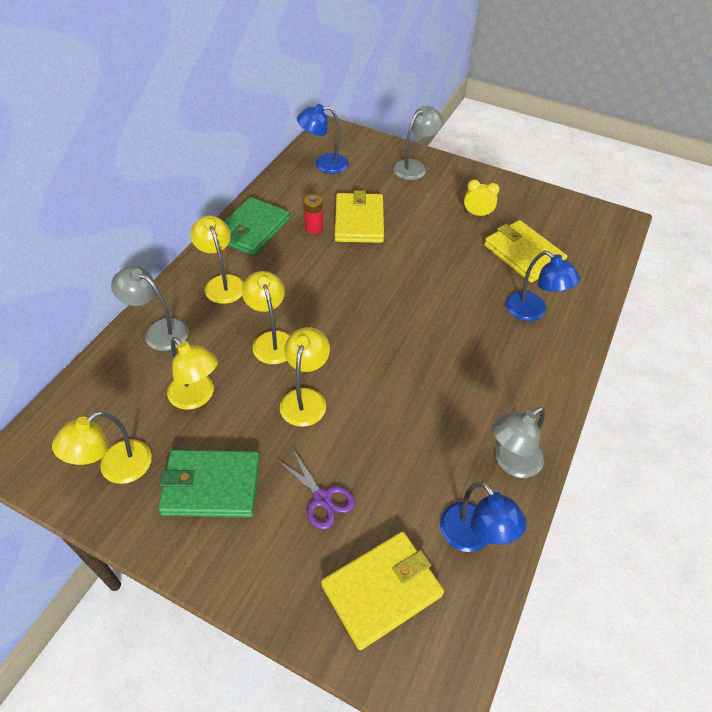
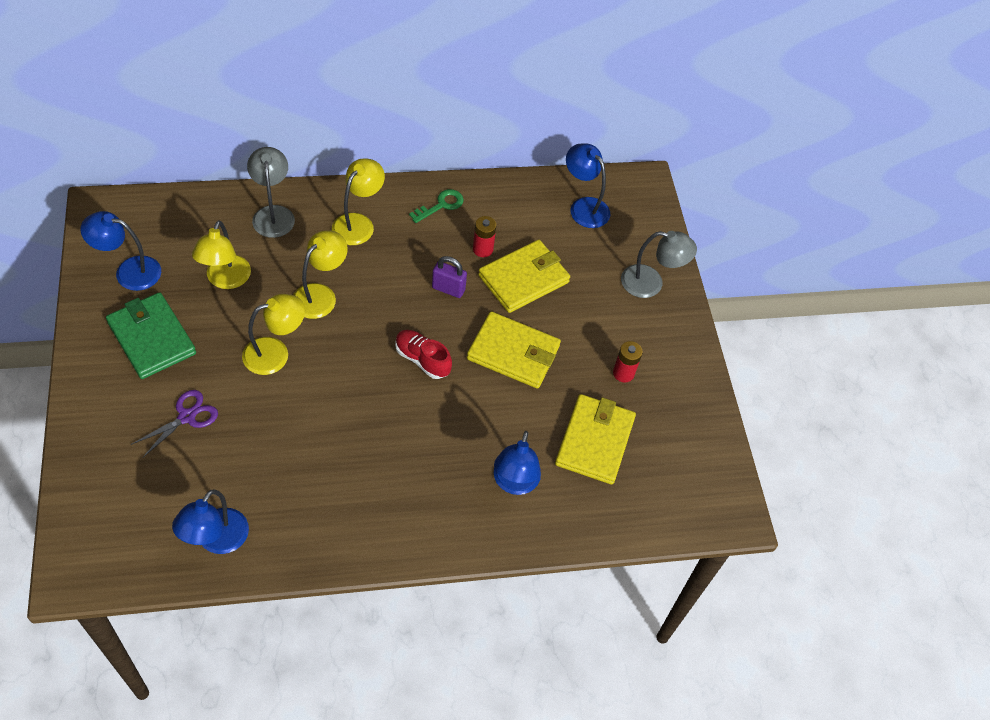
camera: 50 degrees right, 5 degrees up
(116, 469) = (129, 271): yellow lamp -> blue lamp
(252, 230) = (441, 205): green wallet -> green key
(322, 498) = (187, 416): purple scissors -> purple scissors turned 150 degrees counterclockwise
(333, 263) = (448, 289): none -> purple padlock
(382, 590) = (131, 497): yellow wallet -> yellow wallet (513, 353)
(386, 309) = (422, 359): none -> red shoe
(477, 214) = (623, 373): yellow clock -> red battery
(511, 462) = (311, 538): grey lamp -> none

